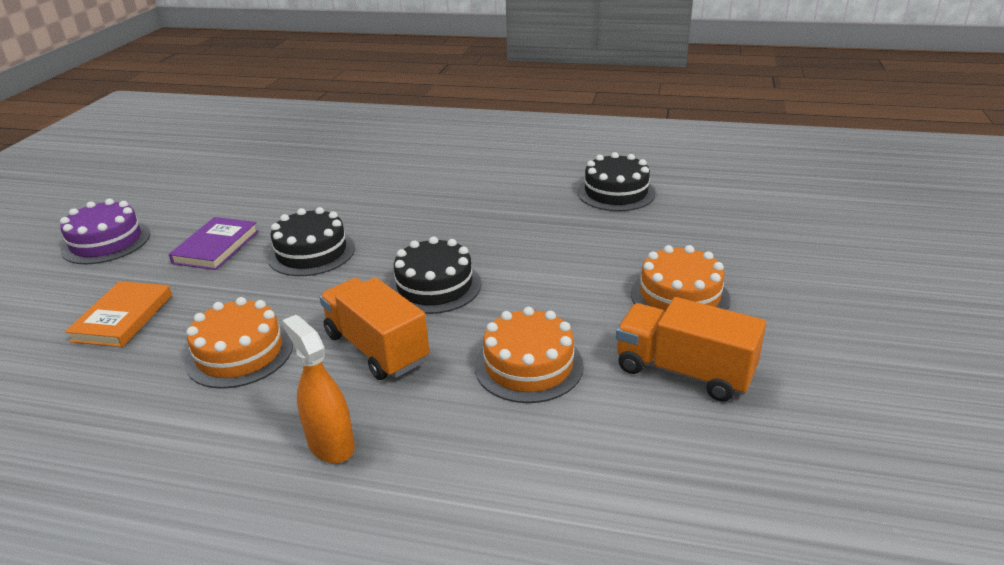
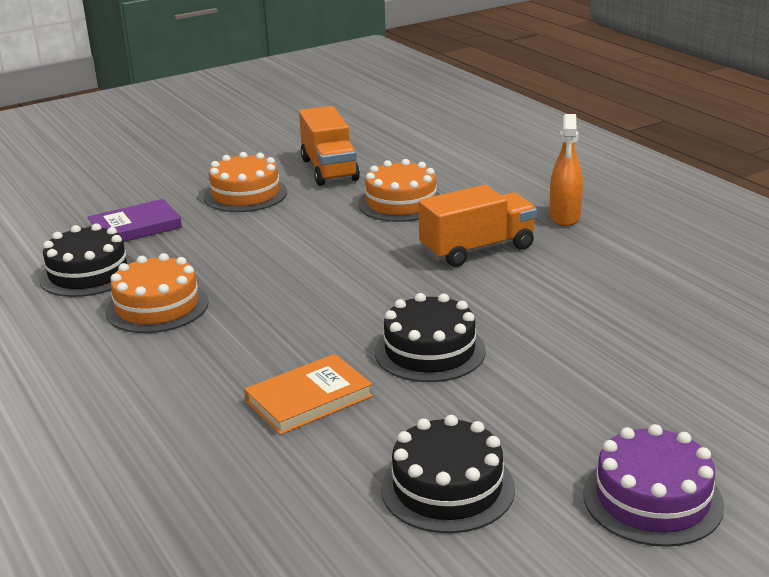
camera: 135 degrees left, 5 degrees down
(123, 318) = (668, 367): orange book -> orange book (309, 399)
(216, 247) = (518, 412): purple book -> purple book (135, 227)
(240, 353) = (580, 288): orange cake -> orange cake (157, 307)
(376, 348) = (477, 249): orange truck -> orange truck turned 120 degrees counterclockwise
(434, 286) = (375, 270): black cake -> black cake (447, 488)

